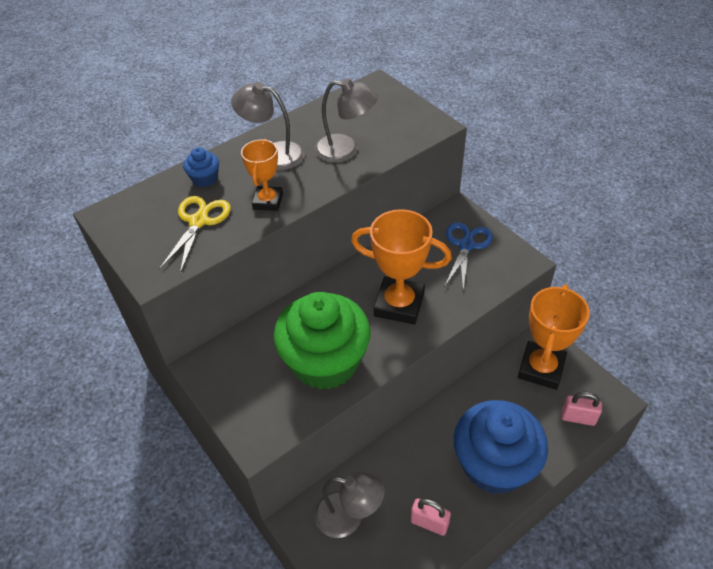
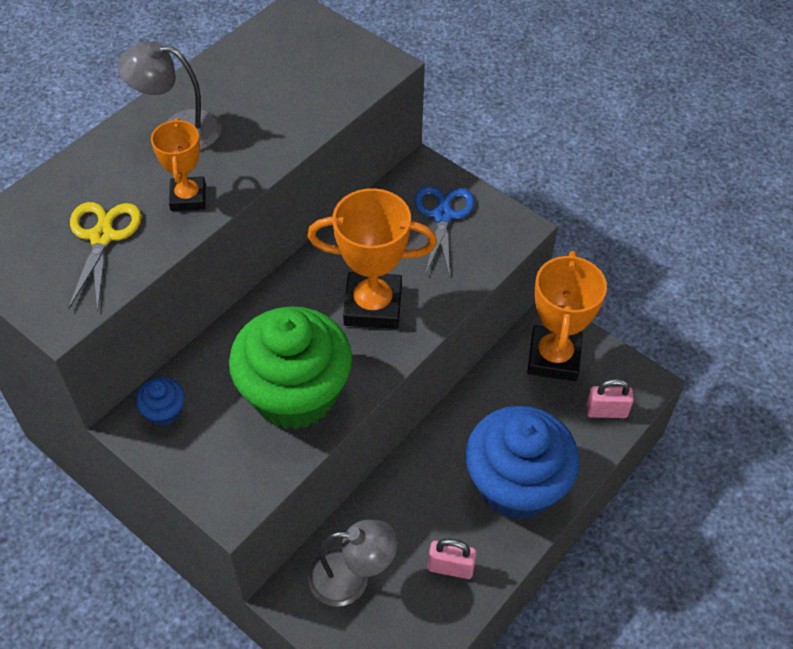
camera: 15 degrees left, 5 degrees up
(205, 179) = (94, 176): blue cupcake -> blue cupcake (164, 411)
(346, 150) = (274, 112): grey lamp -> none

